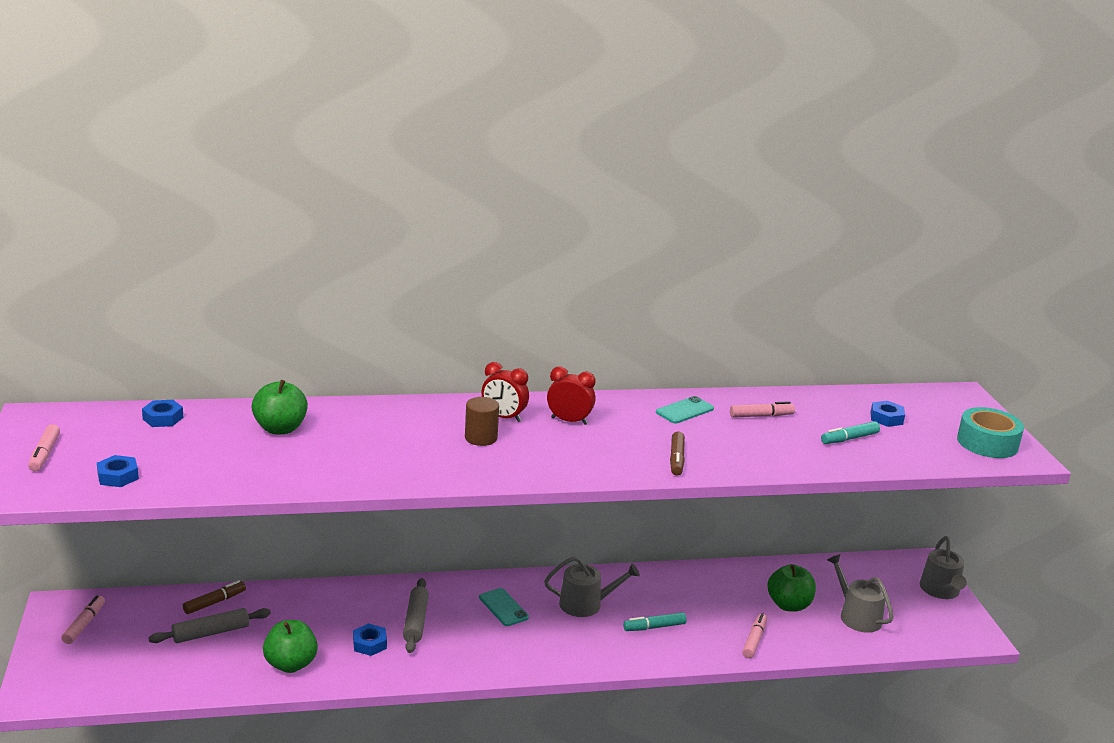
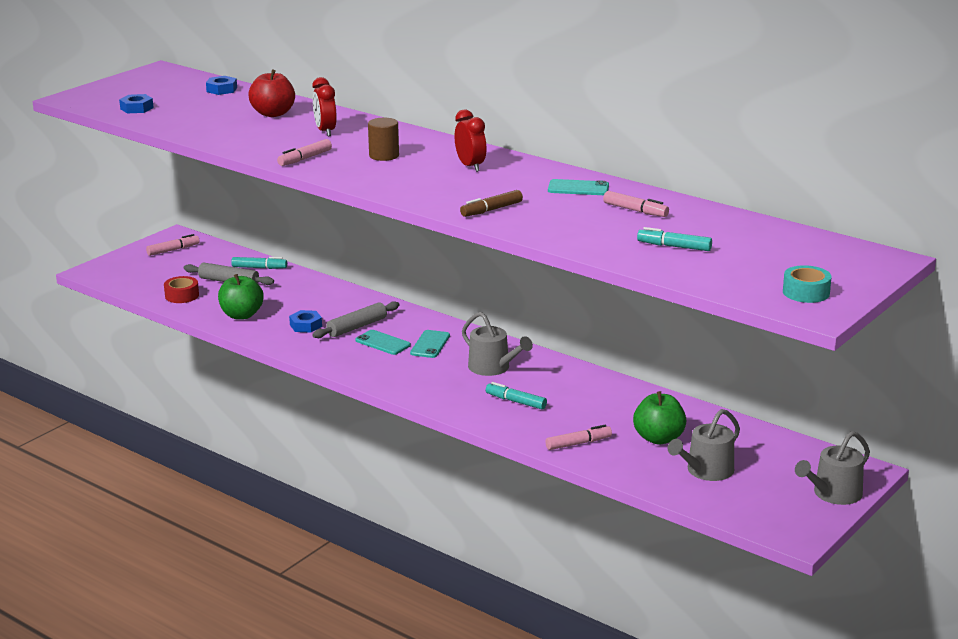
camera: 50 degrees right, 0 degrees up
(45, 454) = (126, 88): pink marker -> pink marker (305, 158)
(190, 674) = (182, 296): none -> red tape
(214, 602) = (259, 268): brown marker -> turquoise marker
(280, 429) = (273, 114): green apple -> red apple
(464, 626) = (383, 343): none -> turquoise phone
(503, 417) = (429, 150): red clock -> red clock (325, 131)
(856, 616) = (706, 471): grey watering can -> grey watering can turned 150 degrees counterclockwise
(886, 418) = (751, 247): blue nut -> none
(987, 443) = (806, 292): turquoise tape -> turquoise tape, size x0.66

